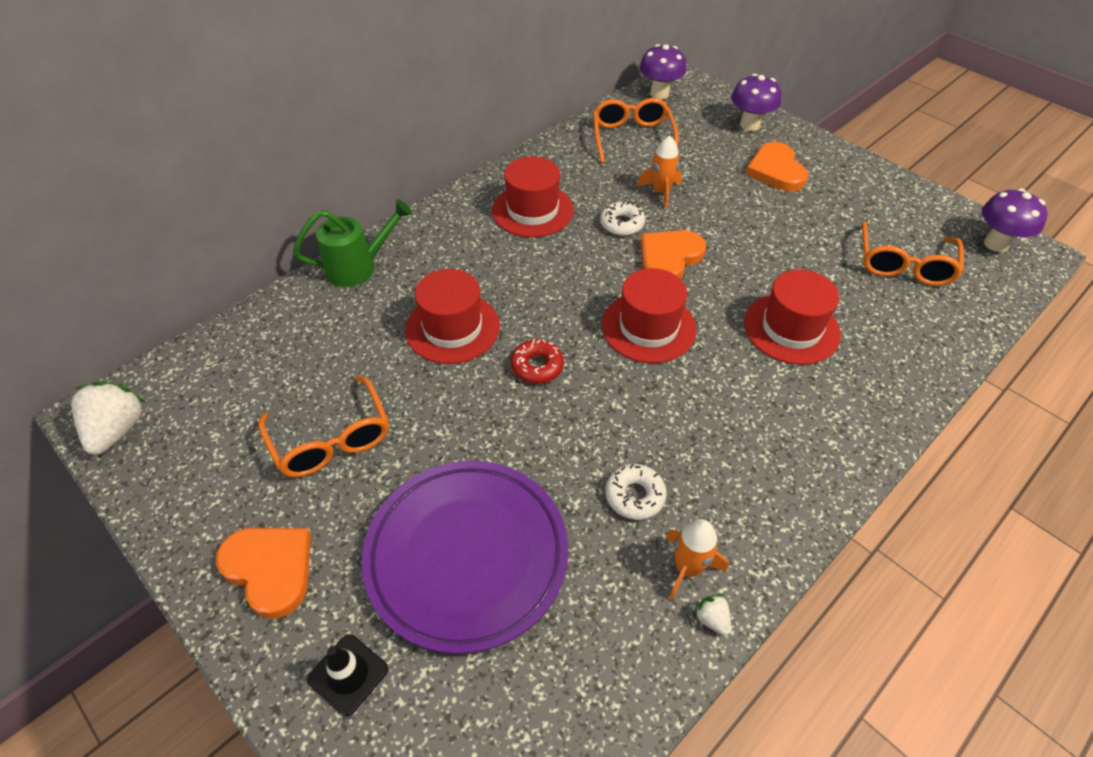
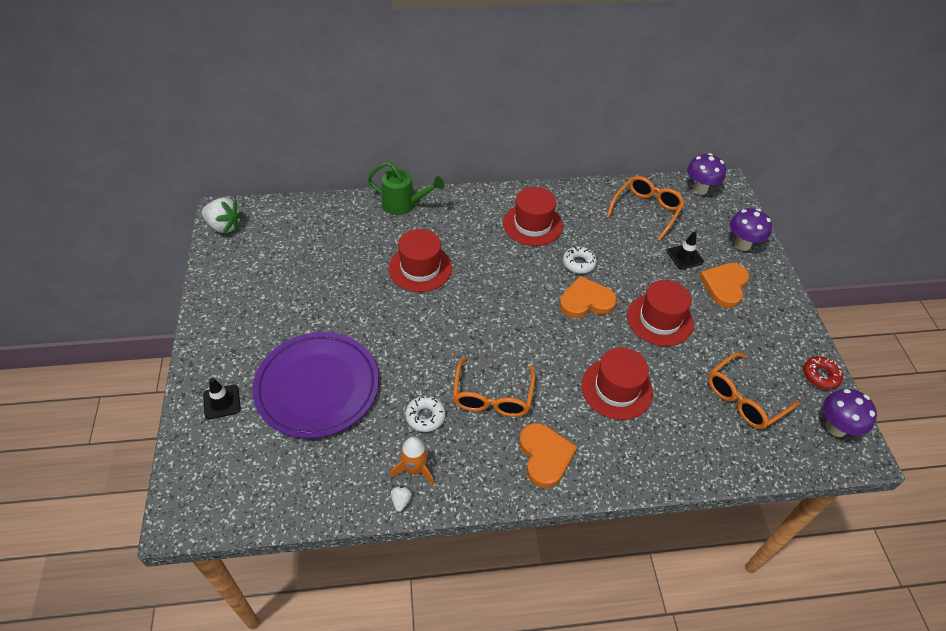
camera: 35 degrees right, 0 degrees up
(117, 430) = (224, 226): white strawberry -> white strawberry turned 75 degrees clockwise
(270, 569) = (231, 333): orange heart -> orange heart (545, 456)
(331, 440) = (309, 290): orange glasses -> orange glasses (492, 397)
(537, 366) = (443, 316): red donut -> red donut (820, 376)
(648, 327) = (528, 334): red hat -> red hat (660, 319)
(661, 192) = (626, 257): orange rocket -> none
(713, 163) = (685, 257): none -> black traffic cone

